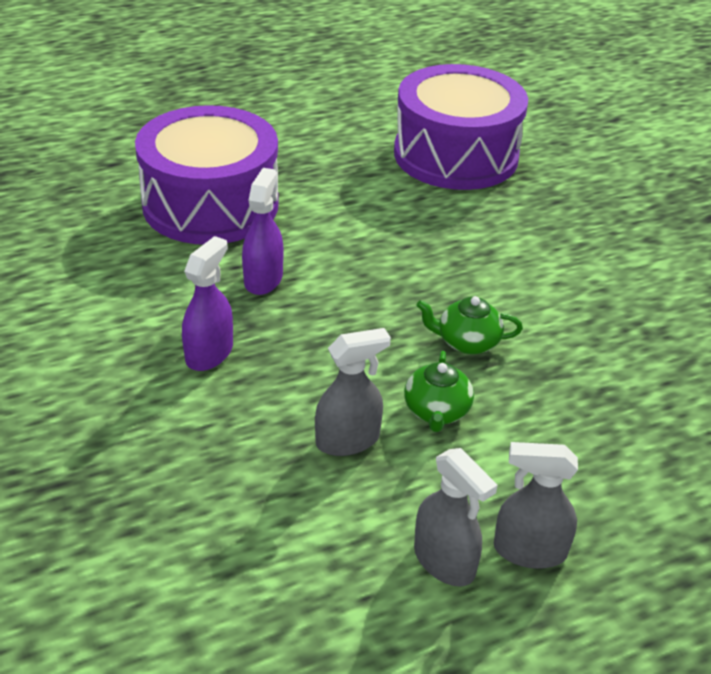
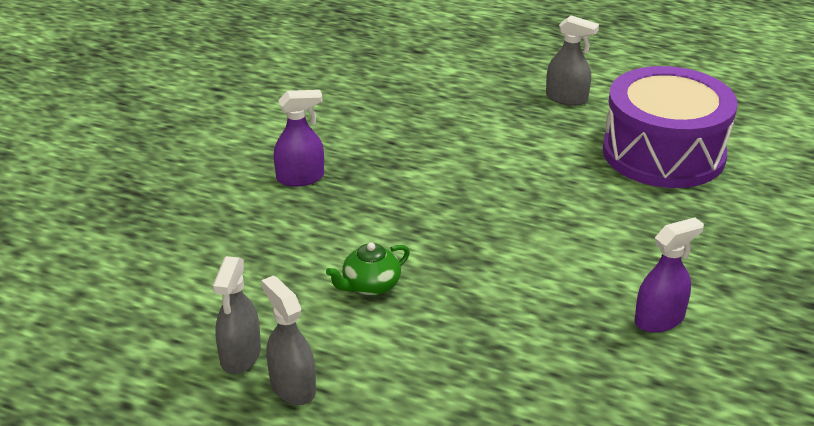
camera: 50 degrees right, 5 degrees down
(210, 204) = (436, 101): purple drum -> none
(263, 279) = (395, 157): purple spray bottle -> purple spray bottle (659, 319)
(348, 440) = (296, 266): grey spray bottle -> grey spray bottle (566, 98)
(467, 342) = (458, 263): green teapot -> none

